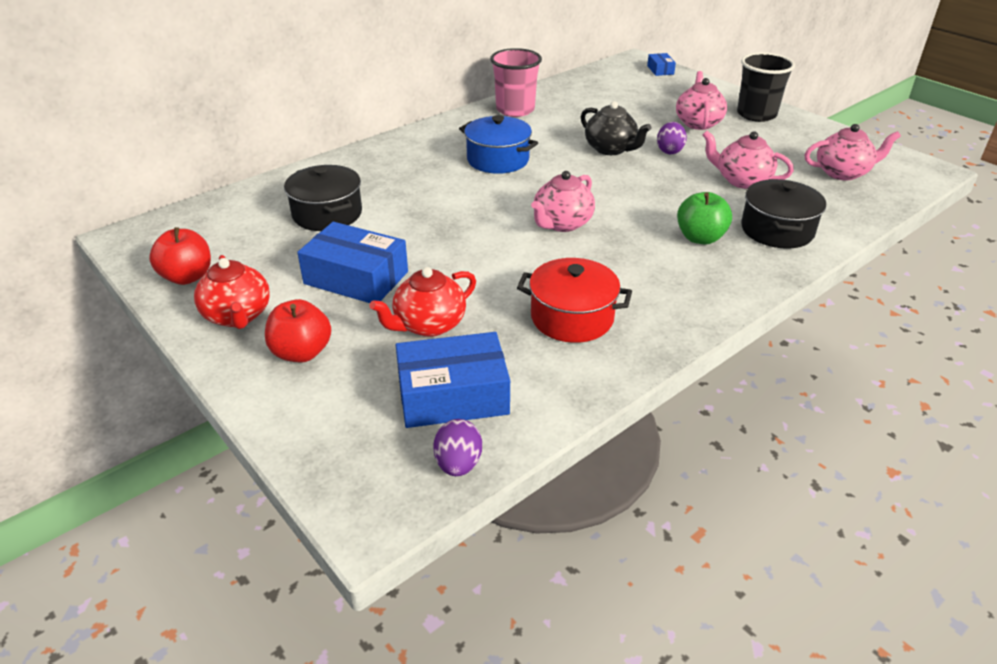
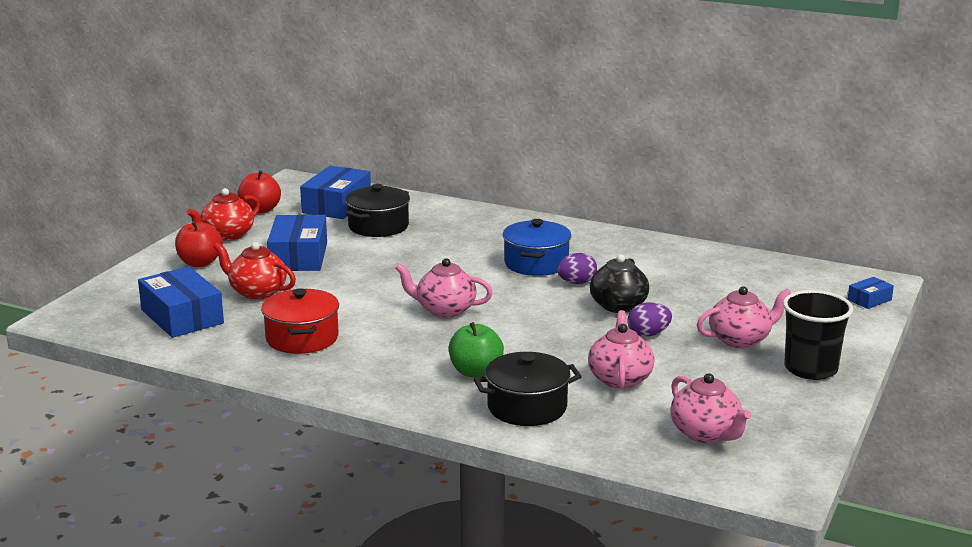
camera: 65 degrees right, 15 degrees down
(238, 225) = (336, 205): none -> blue box
(458, 464) = (115, 332): purple egg -> purple egg (576, 283)
(515, 110) = (653, 250): pink cup -> none

